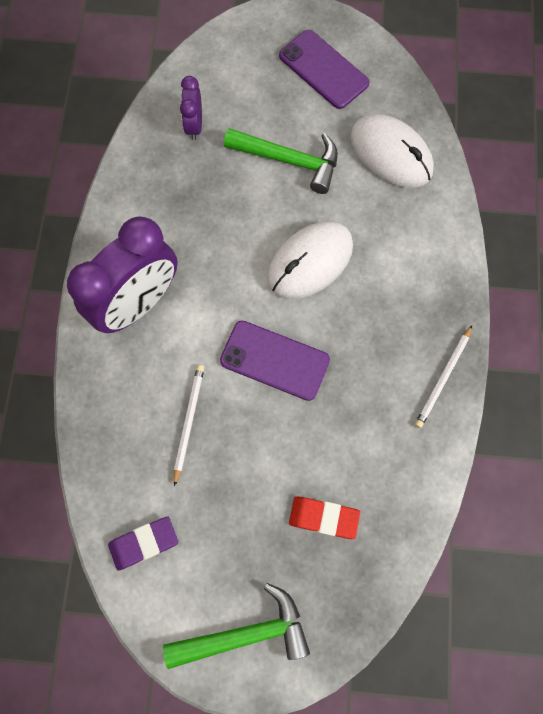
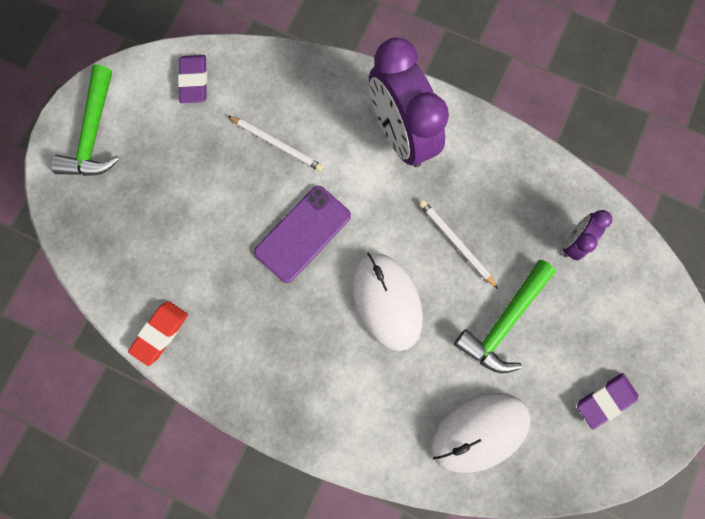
camera: 110 degrees right, 5 degrees up
(194, 125) = (573, 242): purple clock -> purple clock turned 75 degrees counterclockwise
(323, 70) = (605, 400): purple phone -> purple eraser
(323, 518) = (152, 225): red eraser -> red eraser (160, 333)
(443, 378) = (226, 380): white pencil -> white pencil (456, 243)

